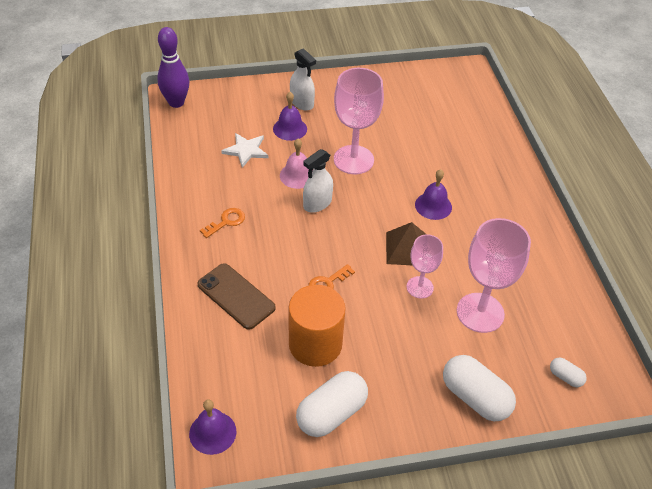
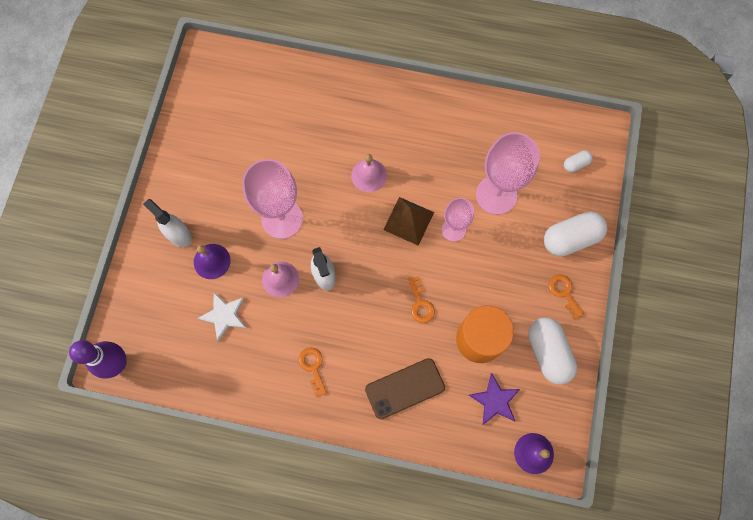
camera: 65 degrees left, 25 degrees up
(256, 378) = (495, 400): none -> purple star
(302, 103) = (178, 234): white spray bottle -> white spray bottle turned 120 degrees counterclockwise
(408, 409) = (564, 293): none -> orange key
(433, 206) = (369, 175): purple bell -> pink bell

